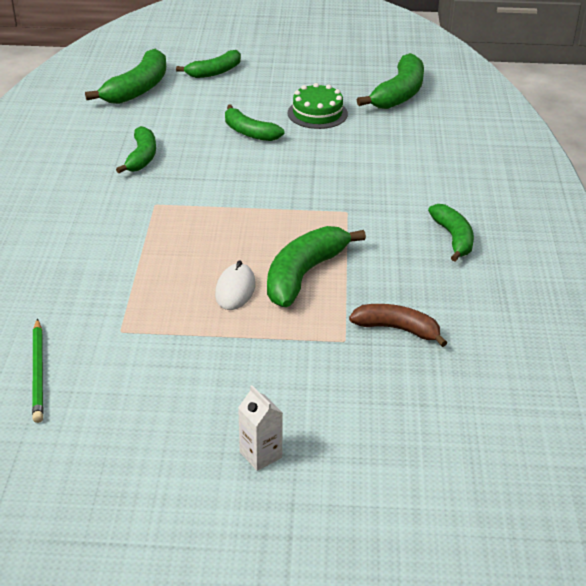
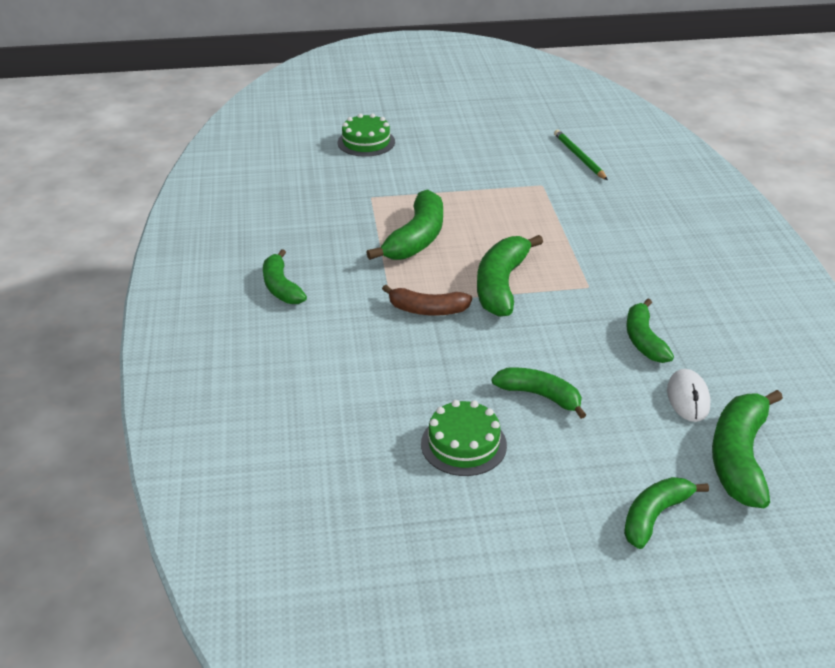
camera: 170 degrees right, 0 degrees up
(235, 290) = (470, 220): white mouse -> white mouse (688, 398)
(260, 455) = (411, 136): white carton -> none
(334, 449) = (366, 142): none -> green cake
(397, 329) = (331, 208): brown banana -> brown banana (427, 310)
(399, 94) = (351, 507): green banana -> green banana (501, 285)

